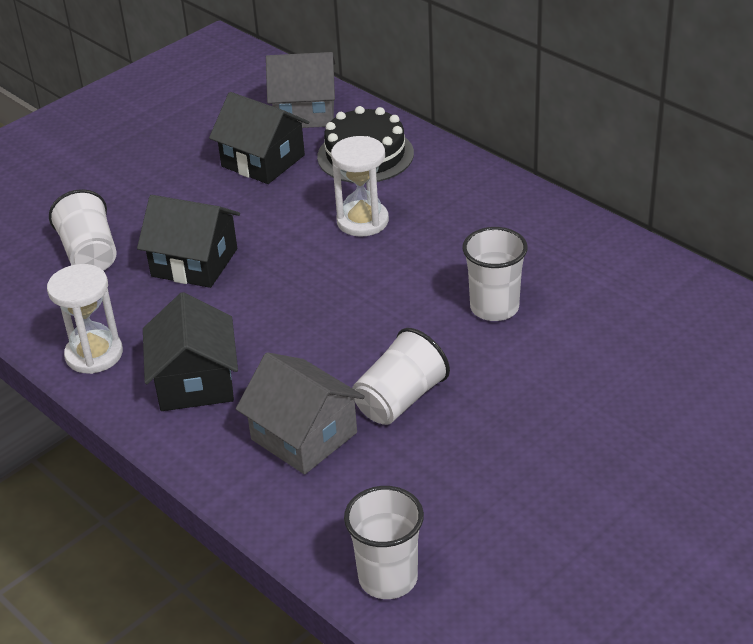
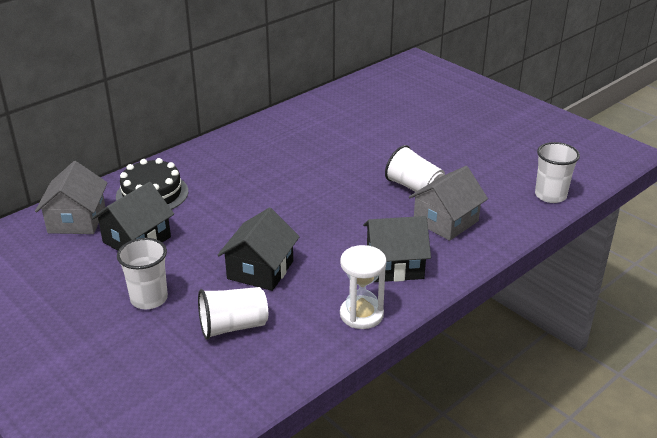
camera: 90 degrees left, 5 degrees down
(362, 221) = (233, 196): white hourglass -> none
(494, 307) = (335, 154): white cup -> white cup (149, 299)

